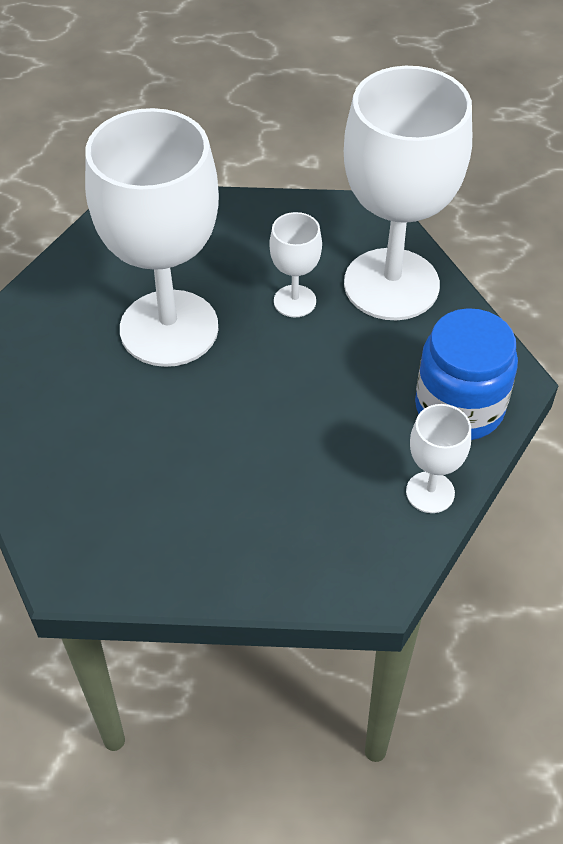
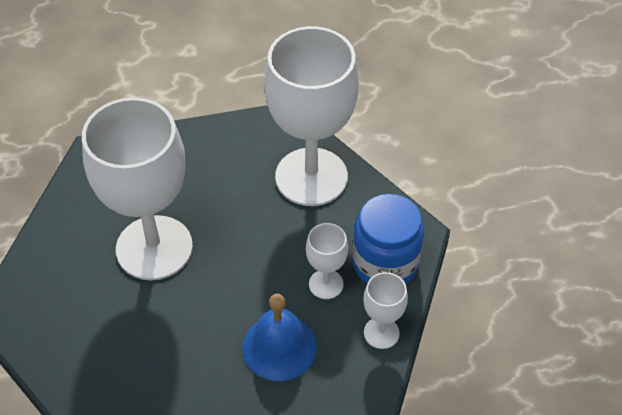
camera: 15 degrees left, 0 degrees up
(291, 480) = (279, 347): none -> blue bell
(294, 301) = (243, 205): white goblet -> white goblet (326, 284)

